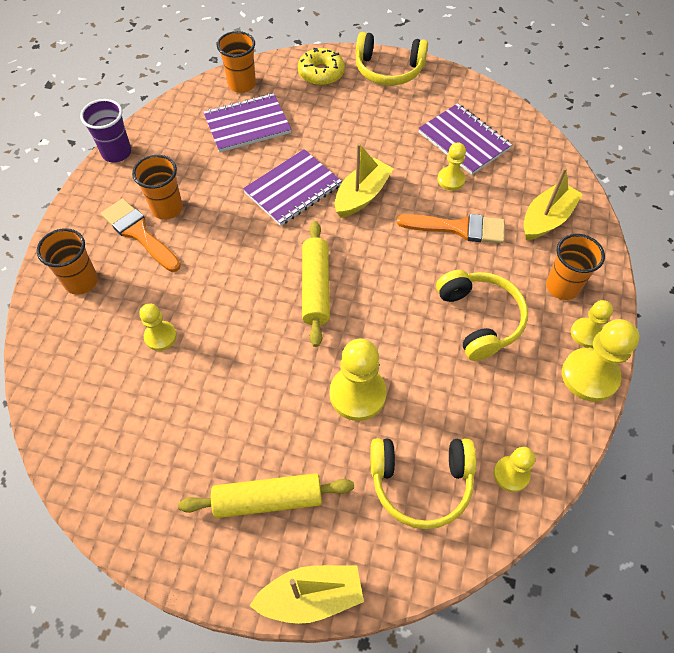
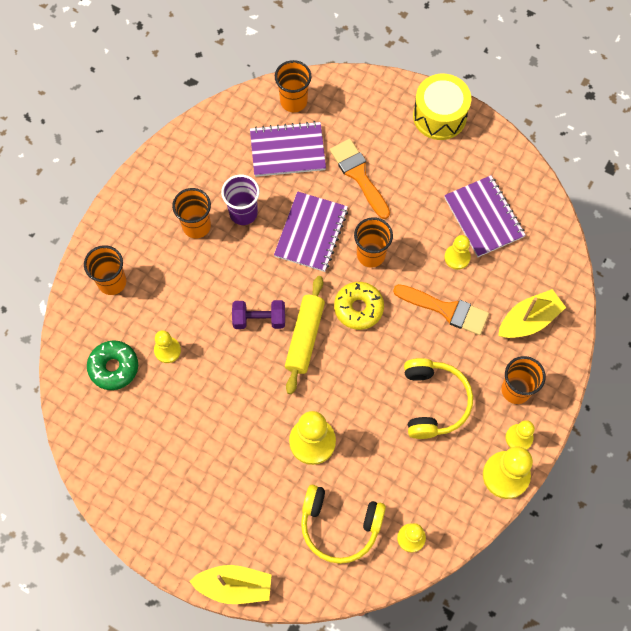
camera: 15 degrees right, 10 degrees up
(99, 370) = (114, 367): none -> green donut
(116, 152) = (163, 154): purple cup -> purple cup (243, 213)
(139, 233) = (167, 246): orange brush -> orange brush (358, 175)
(259, 281) = (259, 319): none -> purple dumbbell
(268, 499) = (221, 507): yellow rolling pin -> none
(293, 189) = (311, 233): purple notebook -> purple notebook turned 45 degrees counterclockwise
(321, 73) = (373, 105): yellow donut -> yellow donut (358, 308)
(362, 196) = (371, 255): yellow boat -> orange cup
(388, 70) = (439, 116): yellow headphones -> yellow drum

